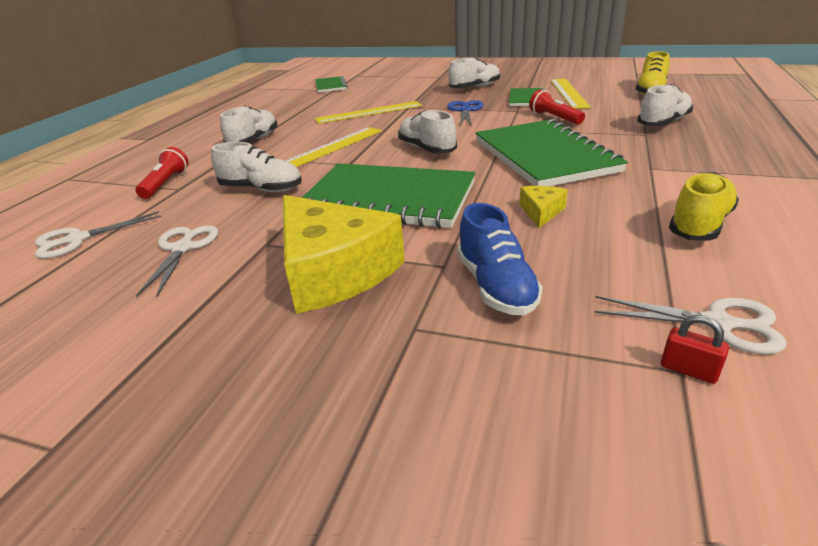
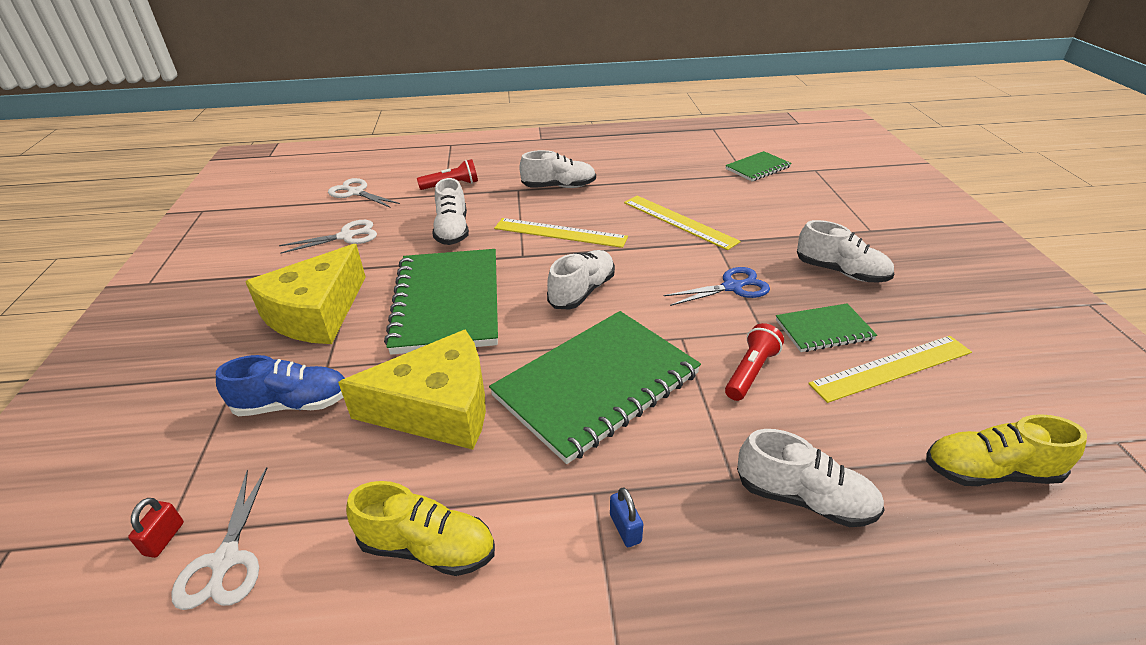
camera: 65 degrees right, 5 degrees up
(496, 286) = (293, 404): blue shoe -> blue shoe turned 150 degrees counterclockwise
(541, 212) = (438, 408): yellow cheese -> yellow cheese, size x2.34
(683, 163) = (625, 528): none -> blue padlock

